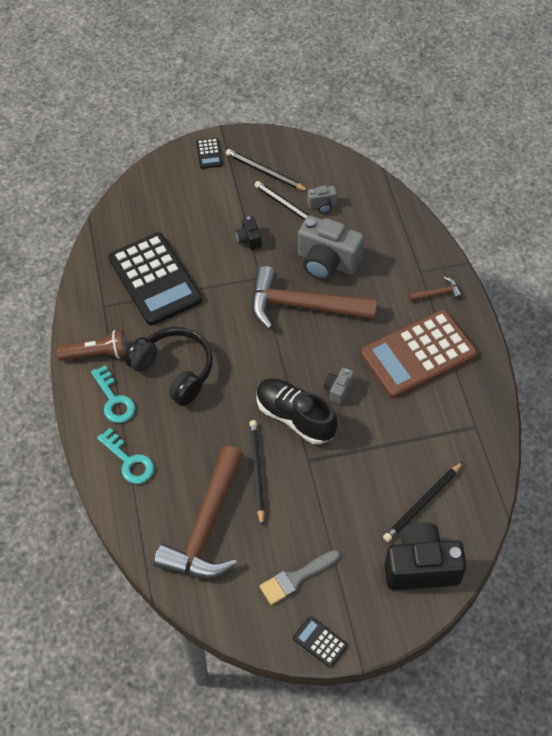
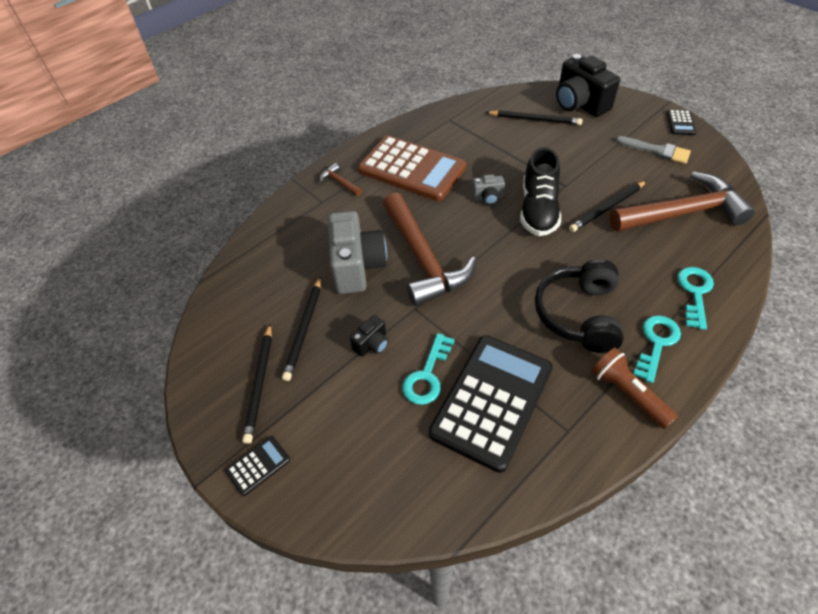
camera: 120 degrees left, 5 degrees down
(201, 256) = (427, 375): none -> turquoise key
(322, 205) = (282, 306): grey camera -> none

